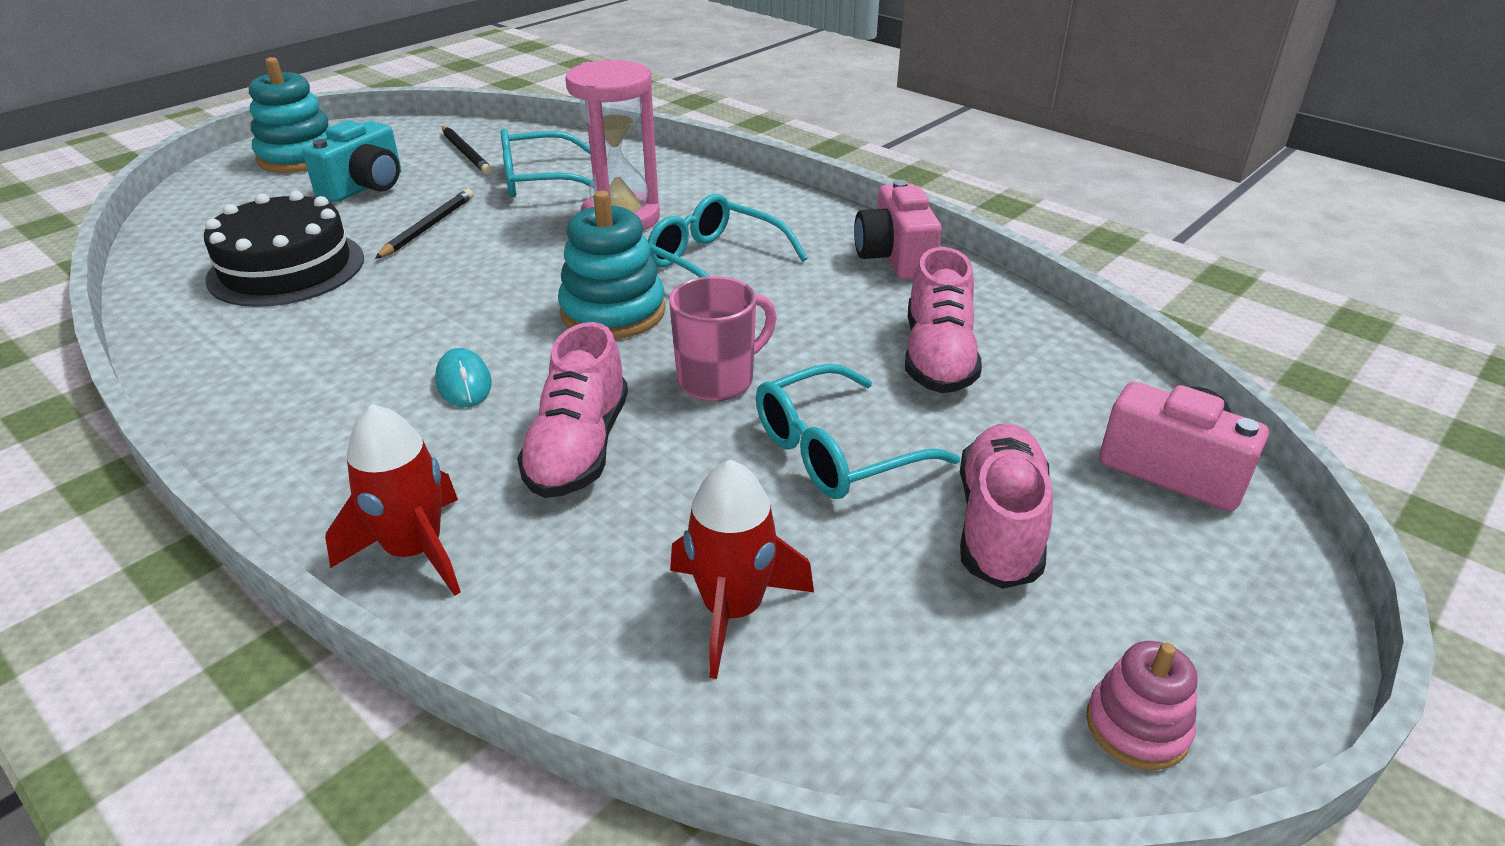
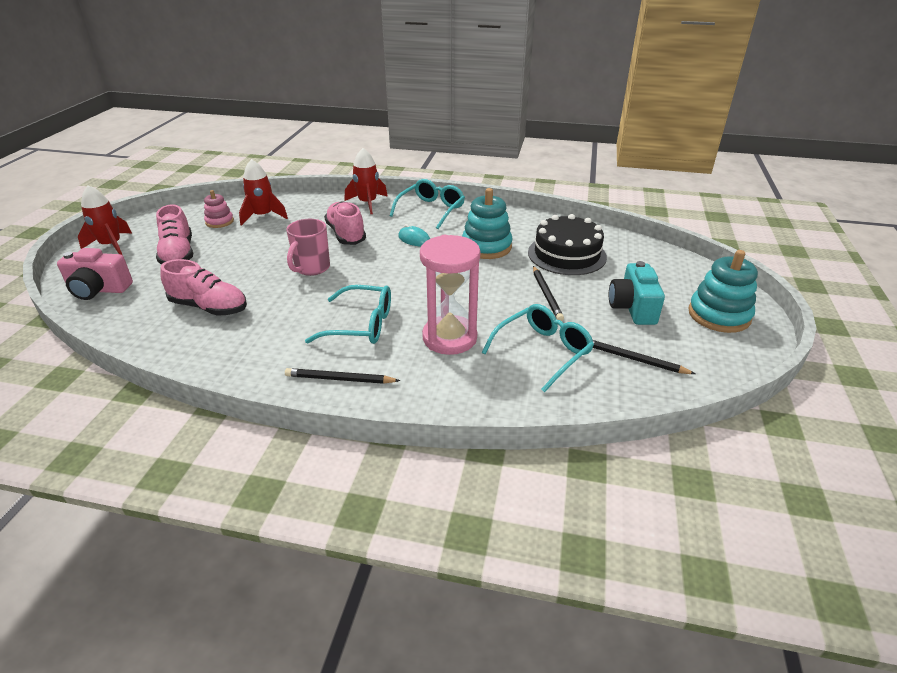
camera: 150 degrees right, 0 degrees up
(613, 312) = (387, 281): turquoise stacking toy -> turquoise stacking toy (486, 247)
(789, 216) = (340, 379): none -> black pencil
(836, 451) = (247, 258): turquoise glasses -> turquoise glasses (431, 210)
(895, 257) = (248, 366): pink camera -> none
(938, 357) = (209, 307): pink shoe -> pink shoe turned 135 degrees clockwise
(1137, 727) = (140, 225): pink stacking toy -> pink stacking toy (219, 222)
(1203, 637) = (111, 245): none -> red rocket

